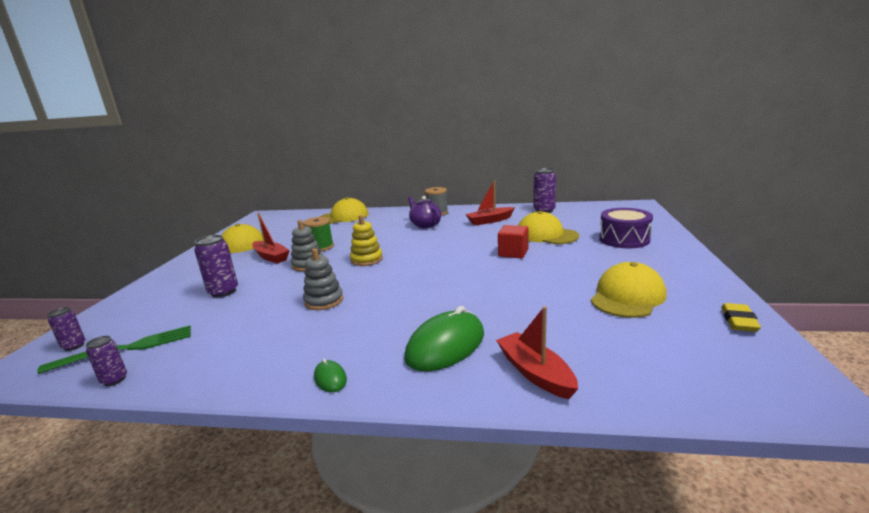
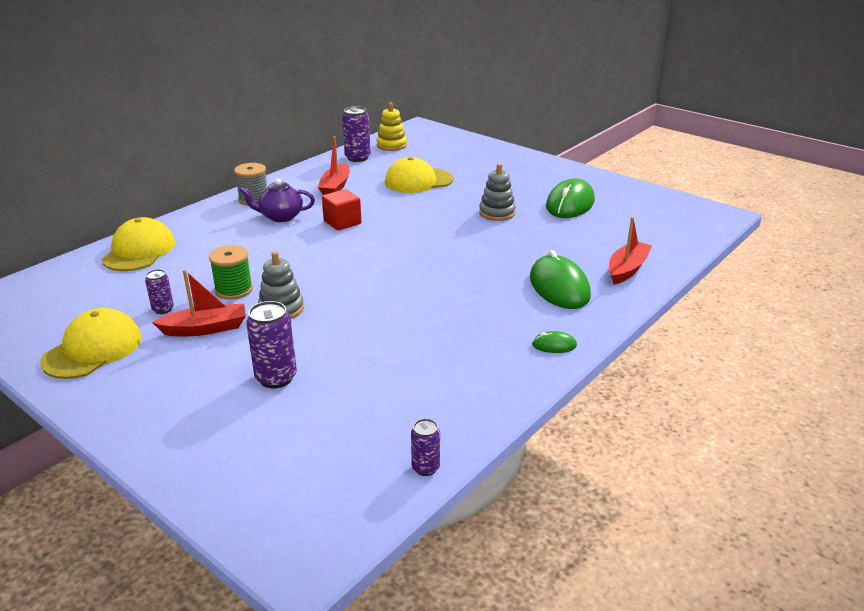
camera: 60 degrees left, 10 degrees up
(74, 346) = (288, 506): purple can -> purple can (163, 309)
(126, 348) = (353, 460): green fork -> none
(324, 301) = (401, 319): grey stacking toy -> grey stacking toy (497, 213)
(366, 260) = (328, 273): yellow stacking toy -> yellow stacking toy (391, 145)
(513, 253) = (434, 207): red cube -> red cube (342, 222)
(535, 373) = (627, 269): red boat -> red boat turned 120 degrees clockwise
(624, 239) = (479, 162): purple drum -> none
(627, 296) = (570, 204): yellow cap -> green mouse
(738, 321) = (637, 192): yellow eraser -> none

